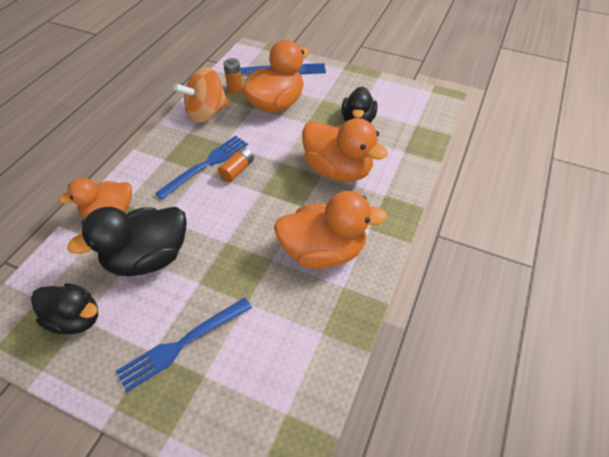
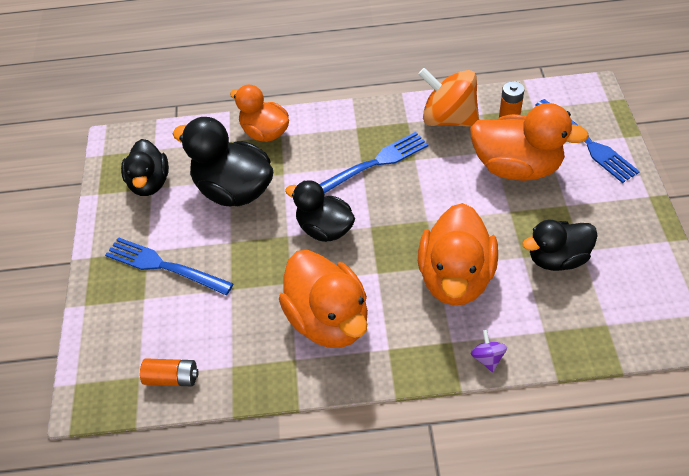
camera: 65 degrees right, 0 degrees up
(207, 164) = (375, 163): blue fork -> blue fork turned 45 degrees counterclockwise
(237, 170) = (385, 191): orange battery -> orange battery (172, 378)
(240, 218) = (324, 229): none -> black duck
(408, 184) = (487, 358): none -> purple spinning top

